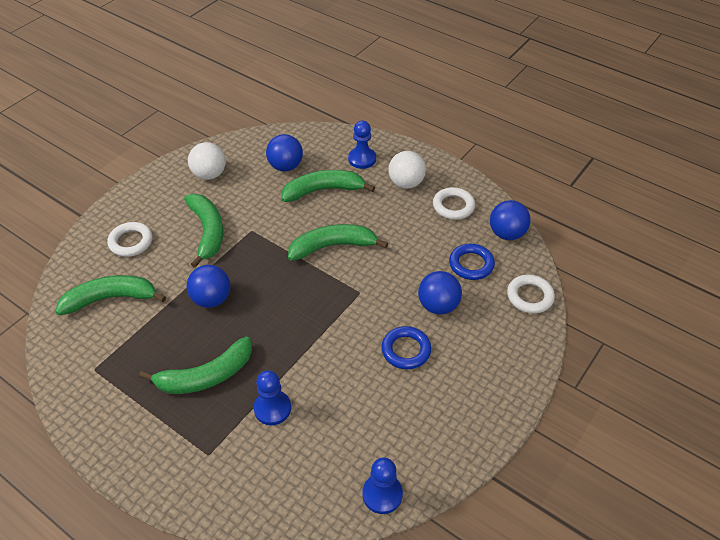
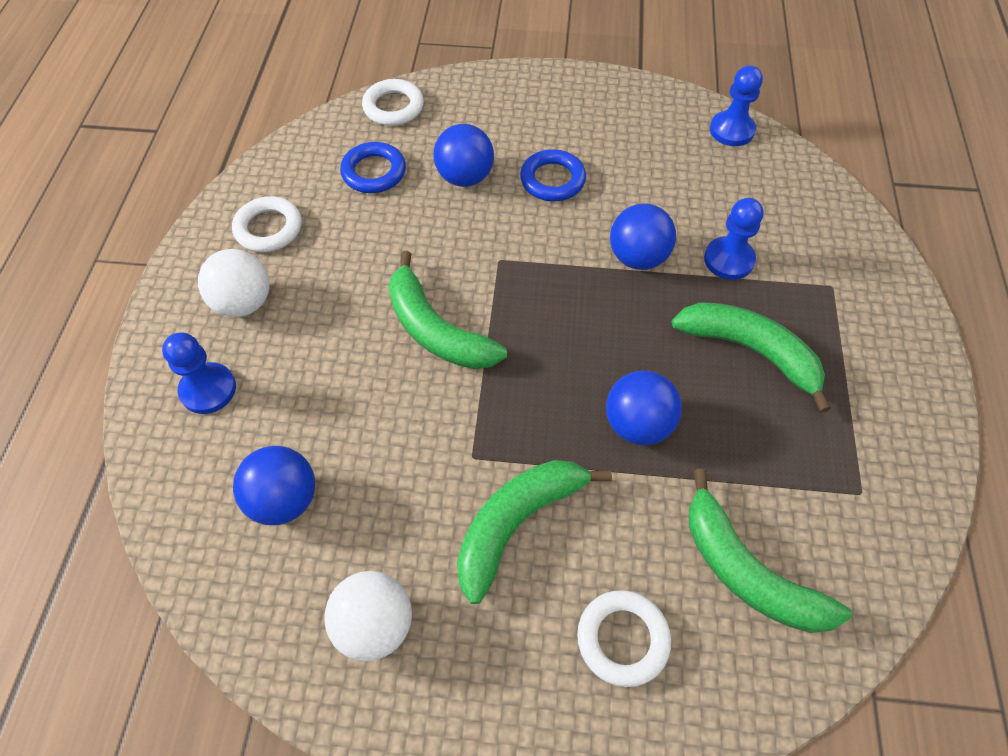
camera: 120 degrees left, 10 degrees up
(323, 190) = (318, 405): green banana -> none
(507, 234) = (295, 157): blue ball -> blue ball (638, 257)

